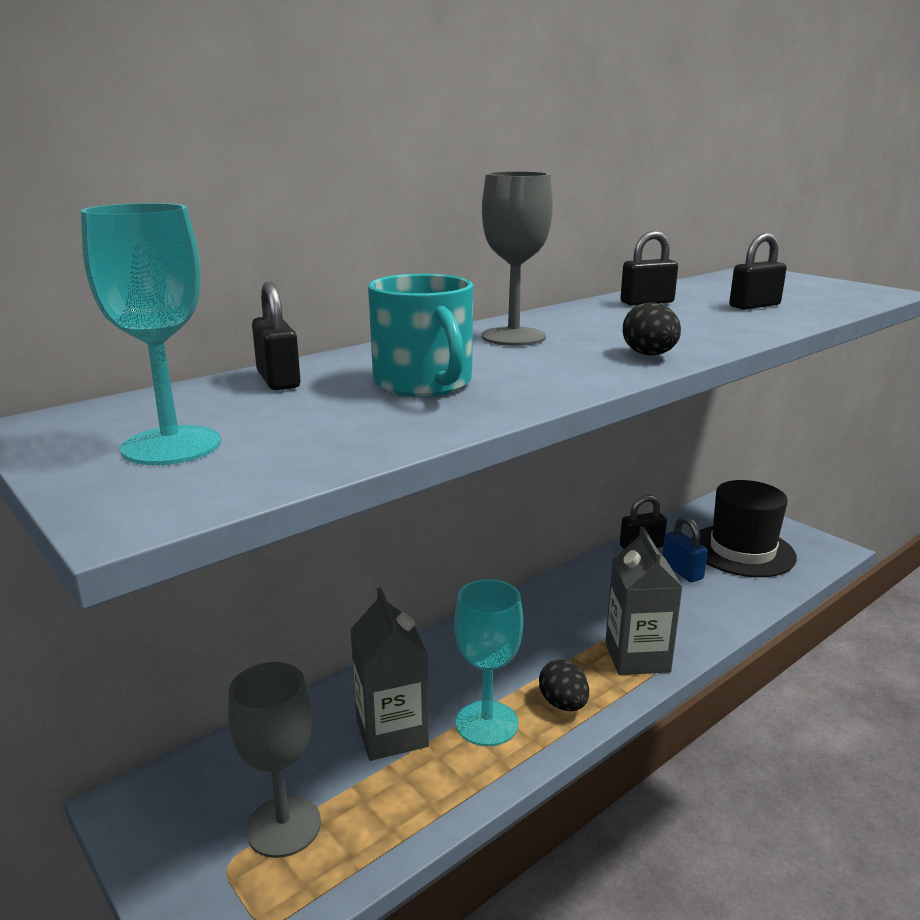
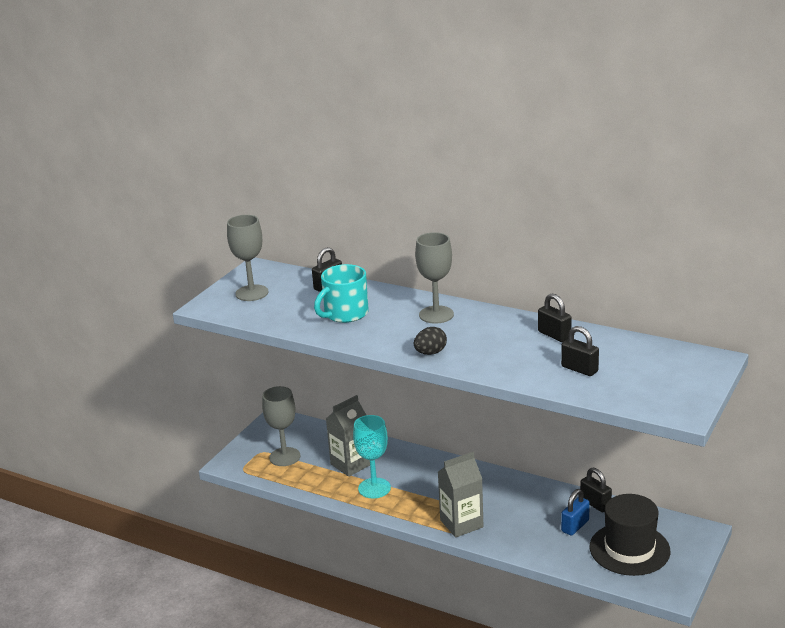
camera: 70 degrees right, 5 degrees up
(171, 446) = (252, 293): turquoise goblet -> grey goblet
(563, 704) = (403, 507): black egg -> none

